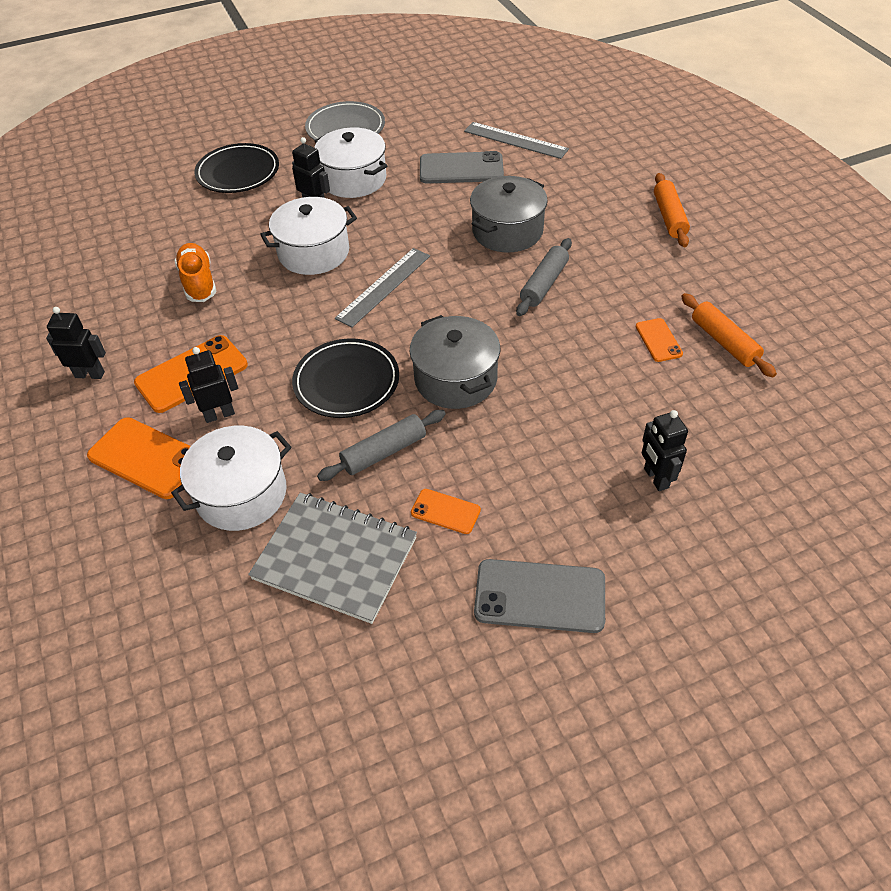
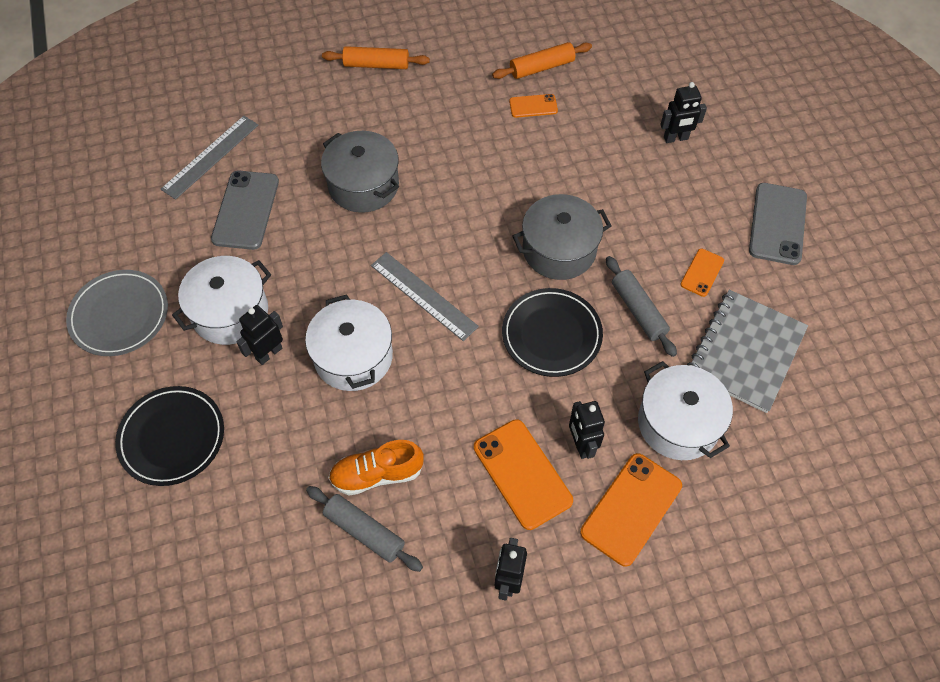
camera: 85 degrees left, 10 degrees up
(544, 284) = (447, 169): grey rolling pin -> grey rolling pin (364, 531)

